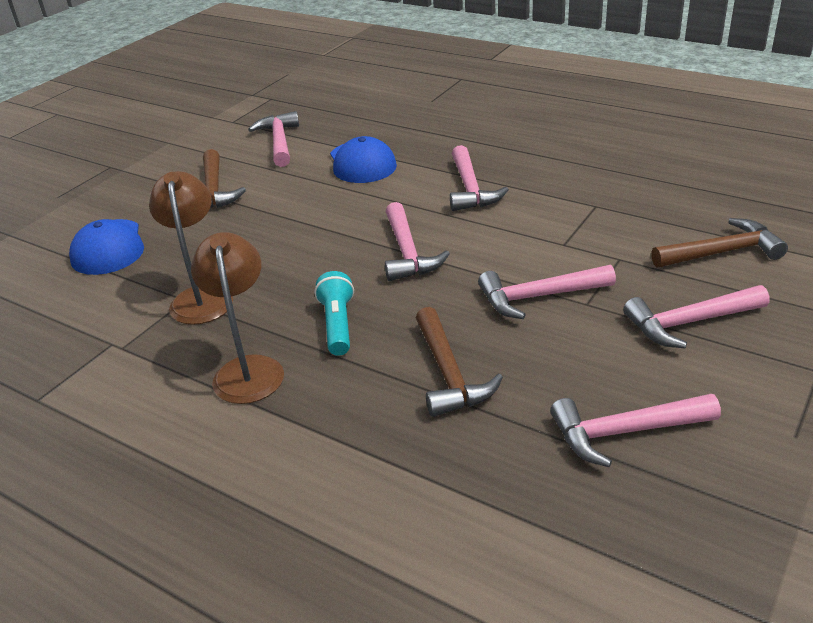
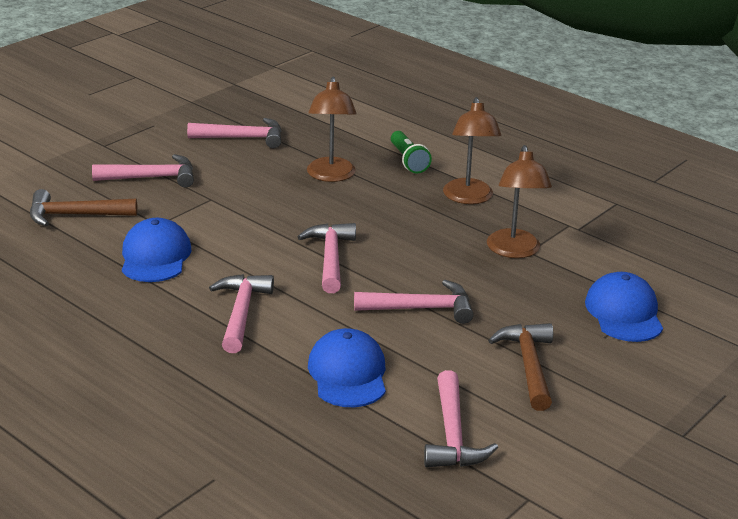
camera: 175 degrees left, 5 degrees down
(337, 325) = (401, 214): turquoise flashlight -> none
(339, 431) = (408, 161): none -> green flashlight
(449, 374) = (331, 176): brown hammer -> brown lamp
(539, 297) = (242, 208): pink hammer -> pink hammer (421, 308)
(589, 223) = (155, 256): none -> blue cap

